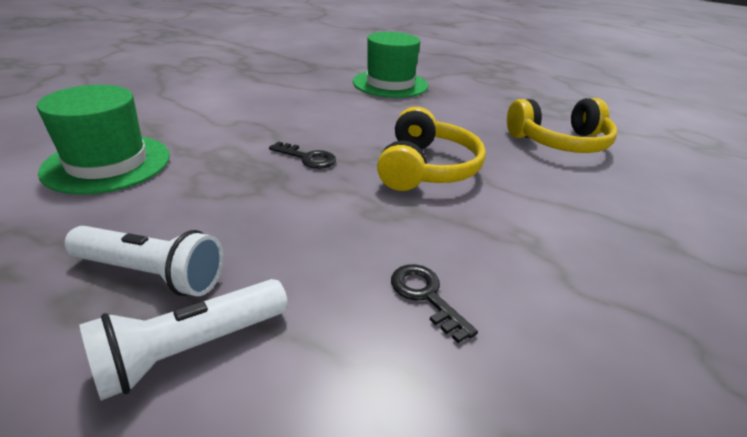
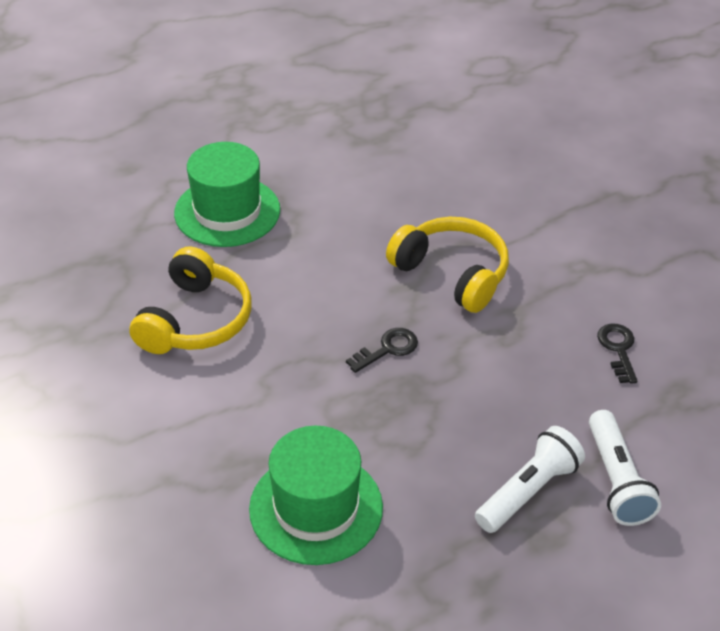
camera: 60 degrees left, 10 degrees up
(426, 296) = (618, 349): black key -> black key turned 90 degrees clockwise
(559, 142) = (452, 159): yellow headphones -> yellow headphones (195, 320)

